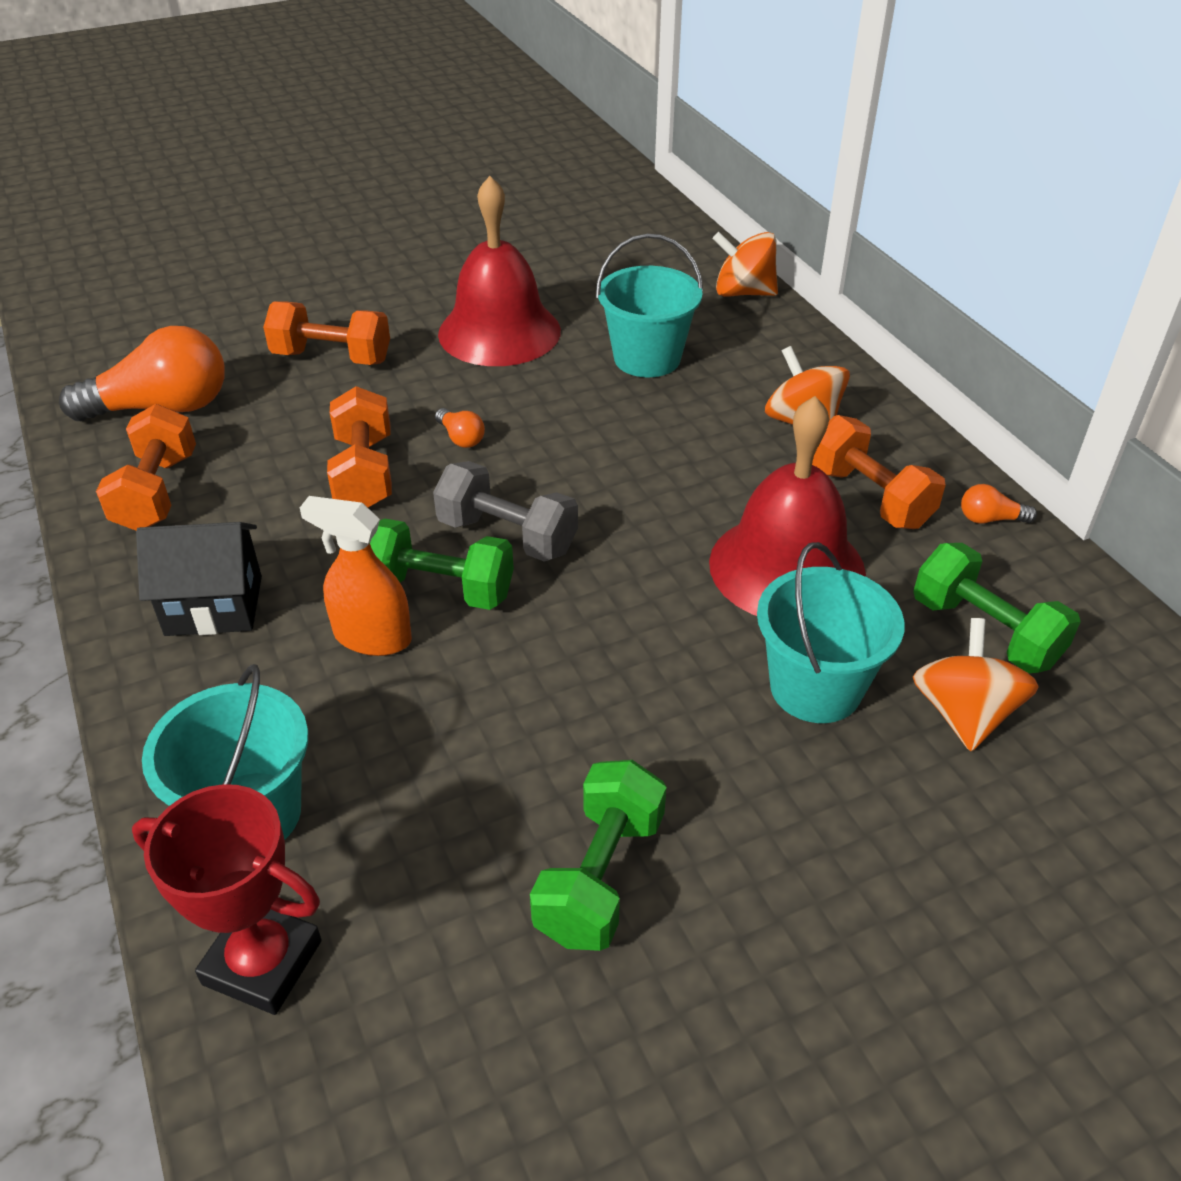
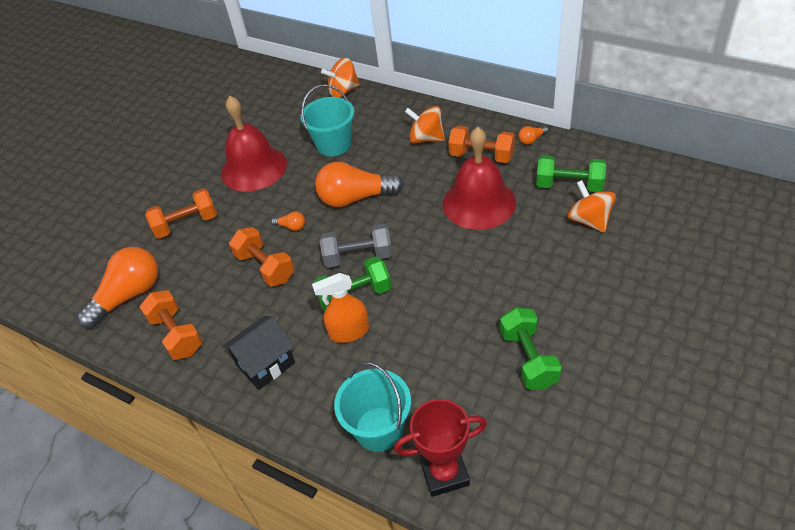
camera: 30 degrees left, 5 degrees up
(596, 450) = (355, 198): none -> orange light bulb
(815, 687) = (533, 243): turquoise bucket -> none

